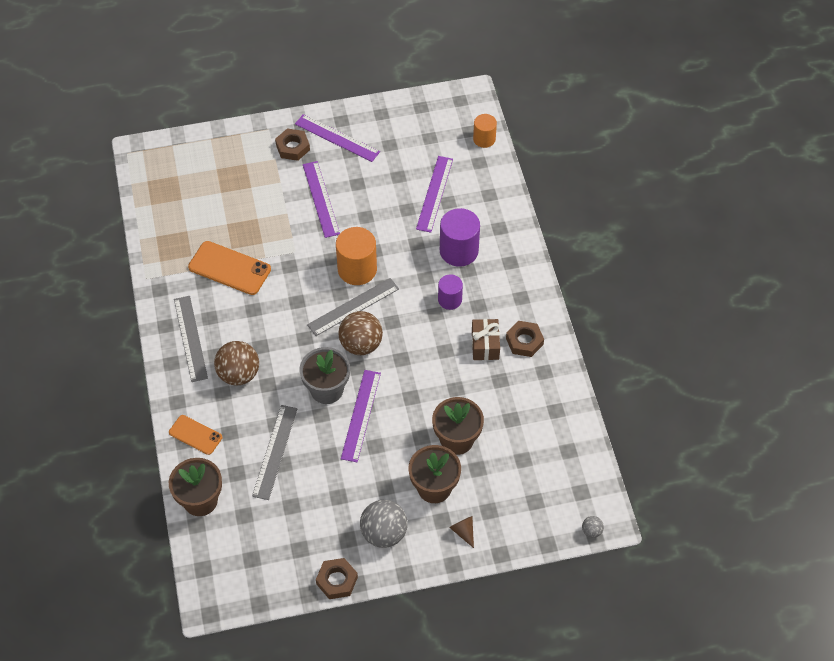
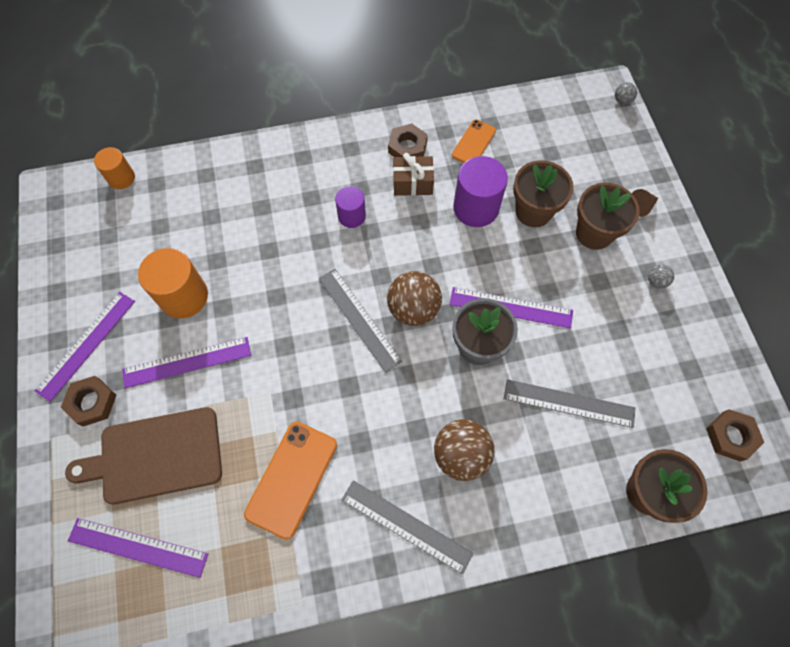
camera: 90 degrees left, 10 degrees up
(190, 338) = (406, 526): grey ruler -> grey ruler turned 45 degrees clockwise
(195, 435) = (555, 506): orange phone -> orange phone (474, 143)
(252, 188) = (155, 456): none -> brown cutting board
(337, 580) = (721, 328): brown nut -> brown nut (731, 436)
(357, 269) = (303, 315): orange cylinder -> orange cylinder (184, 296)
(384, 533) = (656, 281): grey ball -> grey ball, size x0.46
(434, 194) = (196, 230): purple ruler -> purple ruler (138, 547)
(459, 251) = (283, 206): purple cylinder -> purple cylinder (476, 208)

